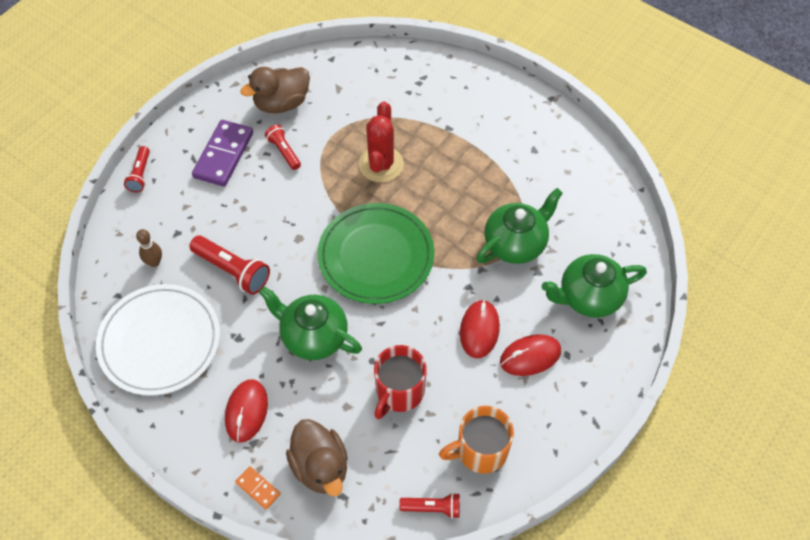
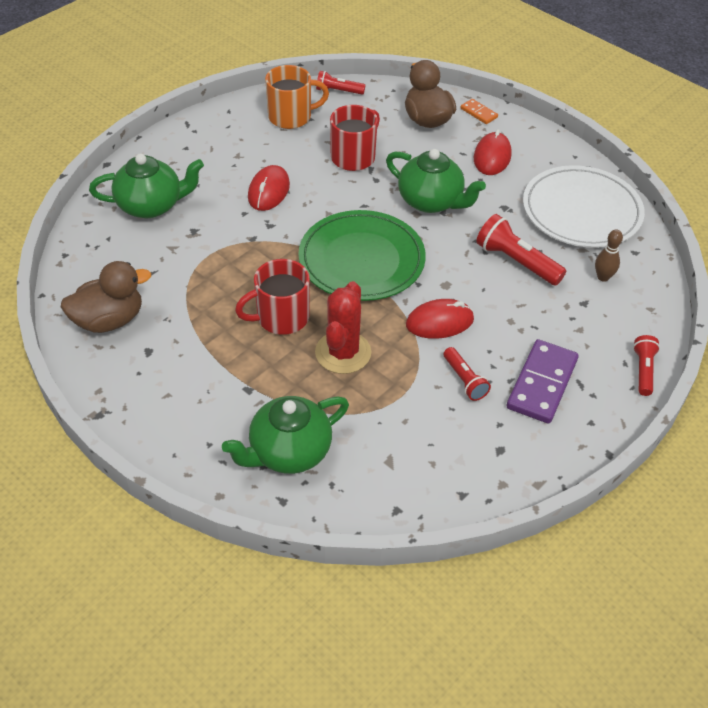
camera: 175 degrees left, 10 degrees down
(281, 103) = (469, 446): brown duck -> brown duck (109, 320)
(436, 190) = (281, 317): none -> red mug
(516, 243) = (207, 256): green teapot -> green teapot (289, 452)
(530, 356) = (227, 169): red mouse -> red mouse (439, 322)

